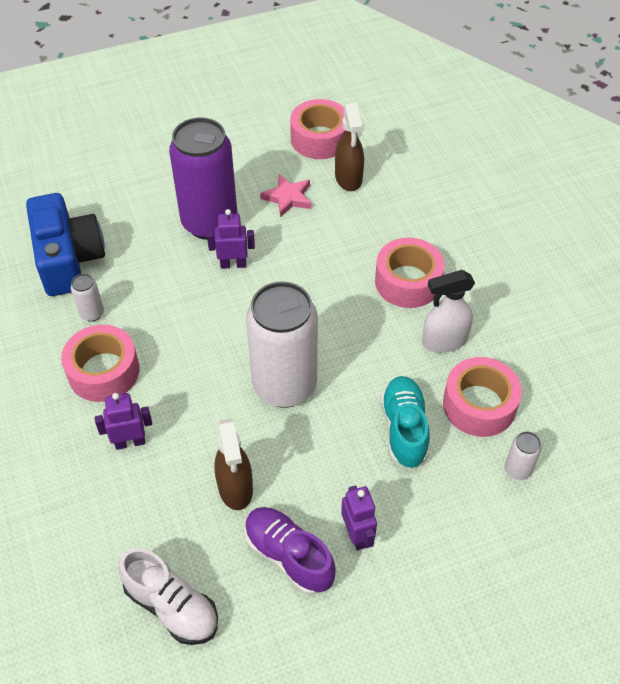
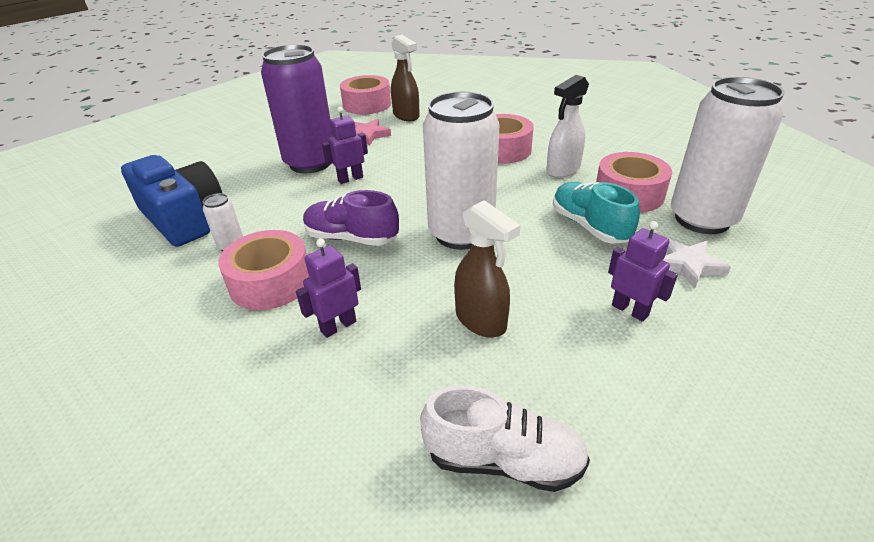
camera: 25 degrees left, 15 degrees down
(288, 556) = (585, 354): purple shoe -> purple shoe (351, 238)
(449, 514) = (687, 265): none -> white star
(517, 470) = (702, 219): white can -> white can, size x2.47

